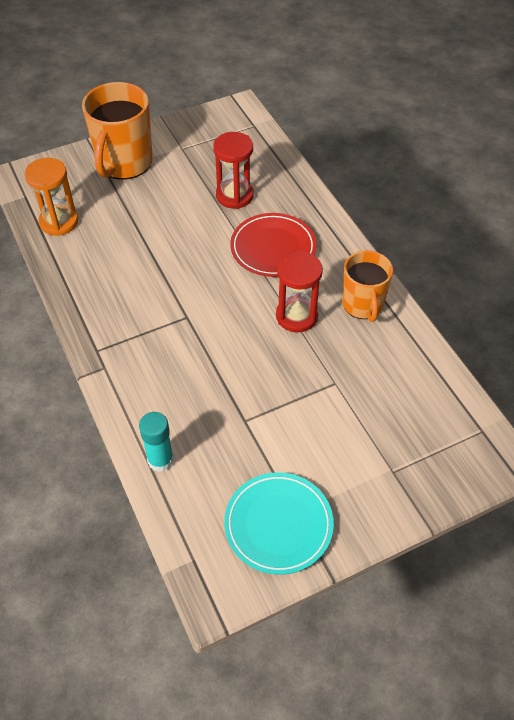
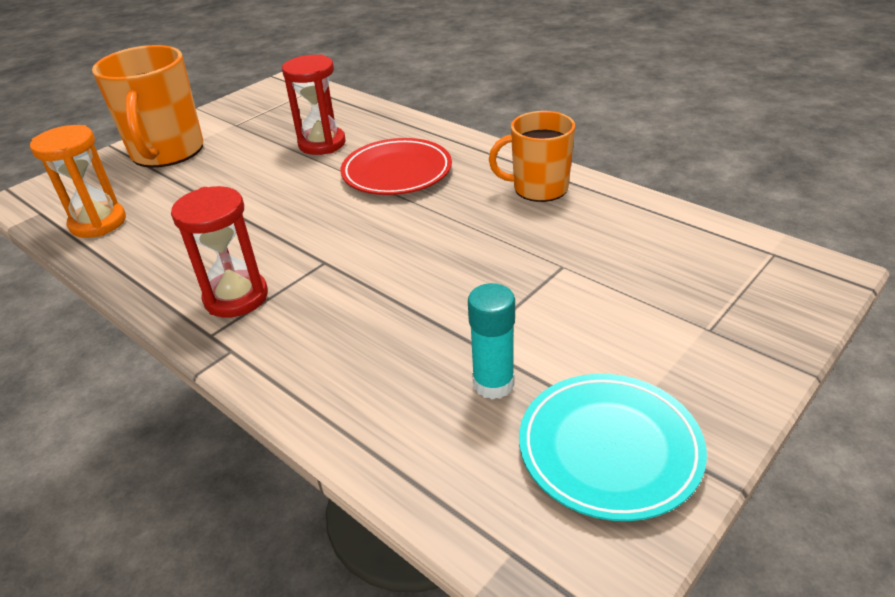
camera: 20 degrees left, 15 degrees down
(160, 460) = (377, 432): turquoise glue stick -> turquoise glue stick (493, 384)
(296, 316) = (467, 220): red hourglass -> red hourglass (236, 297)
(363, 305) = (539, 188): orange mug -> orange mug turned 120 degrees clockwise

